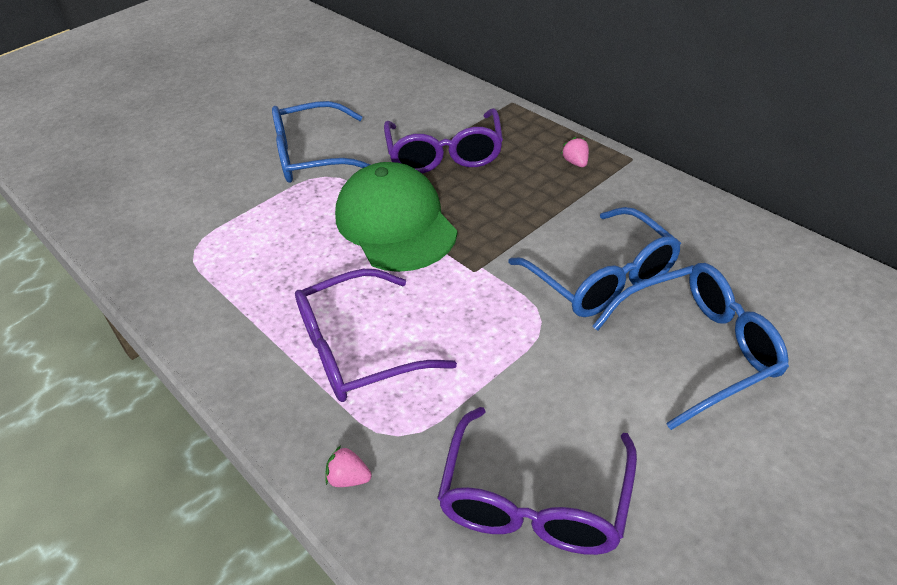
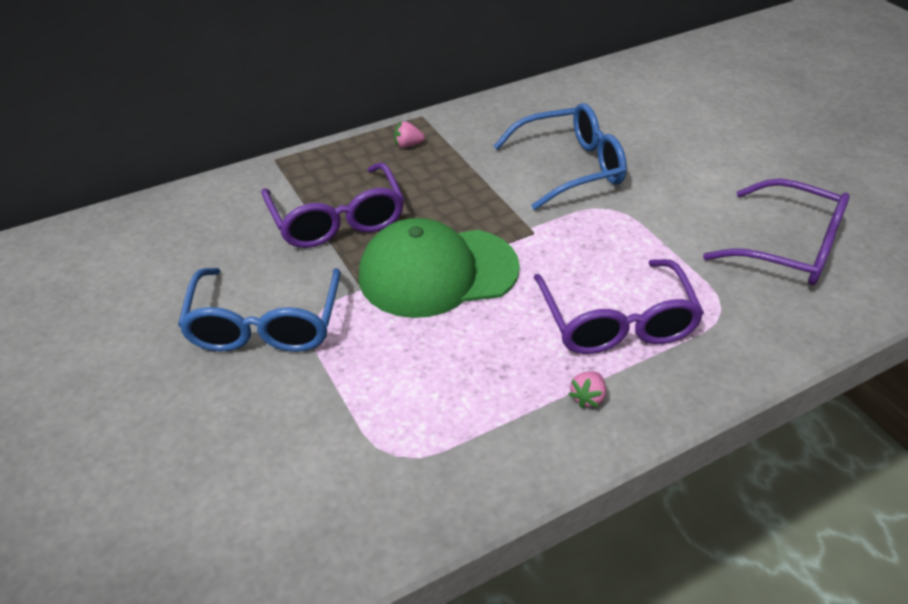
camera: 80 degrees left, 0 degrees up
(349, 478) = (765, 345): pink strawberry -> pink strawberry (587, 397)
(445, 154) = (337, 219): purple glasses -> purple glasses turned 60 degrees clockwise
(698, 350) = (660, 146): blue glasses -> none

